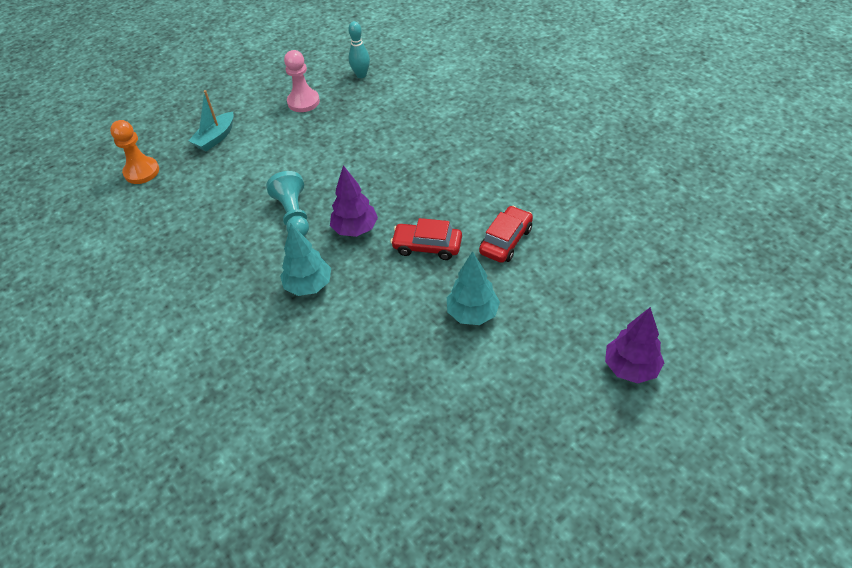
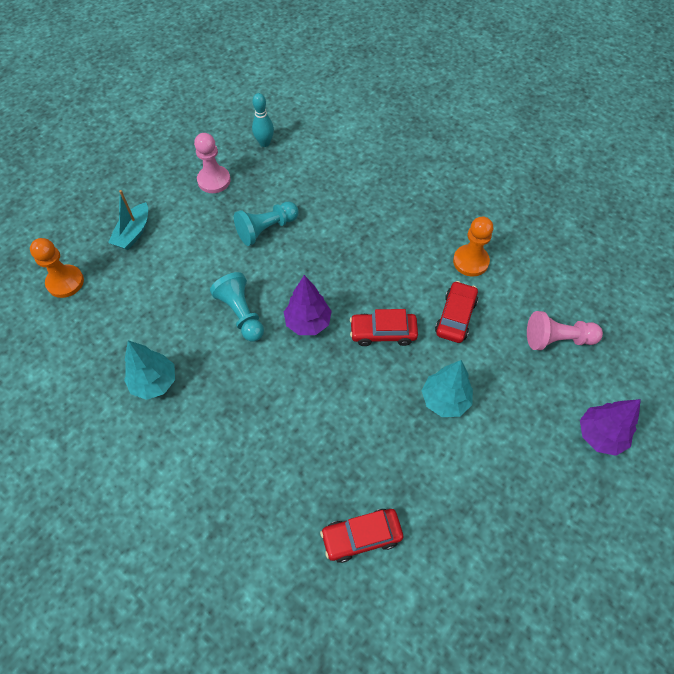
camera: 15 degrees left, 10 degrees up
(308, 285) = (279, 392): turquoise tree -> turquoise tree (154, 382)
(340, 146) = (266, 229): none -> turquoise pawn
(350, 424) = (361, 537): none -> red car
(536, 193) = (470, 261): none -> orange pawn
(609, 273) = (557, 339): none -> pink pawn

